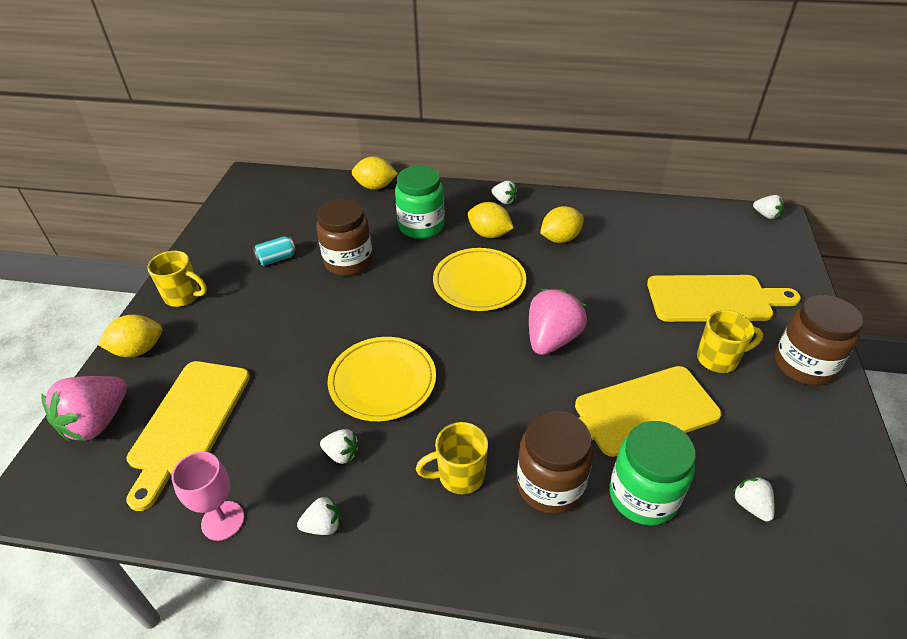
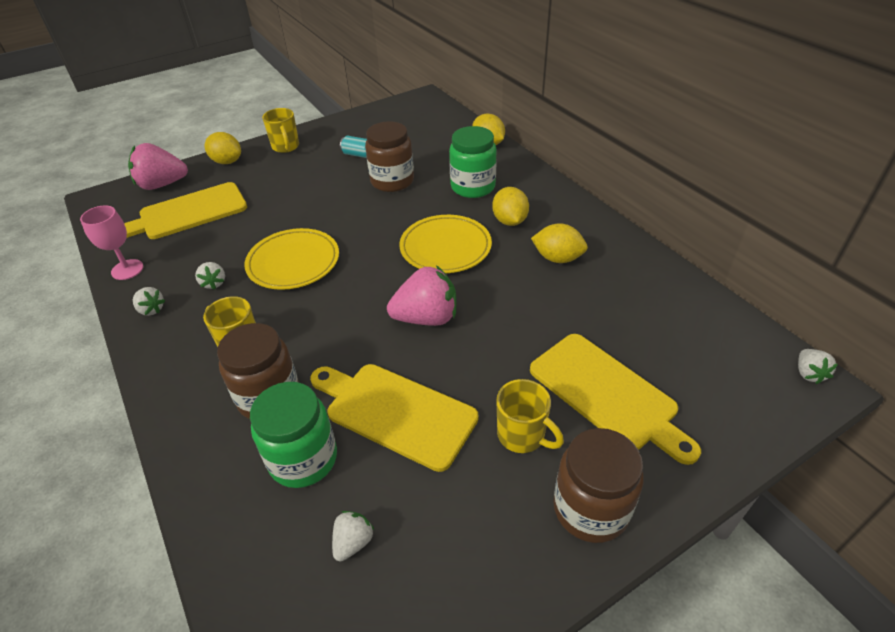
camera: 50 degrees right, 0 degrees up
(504, 201) = (563, 205): white strawberry -> none

